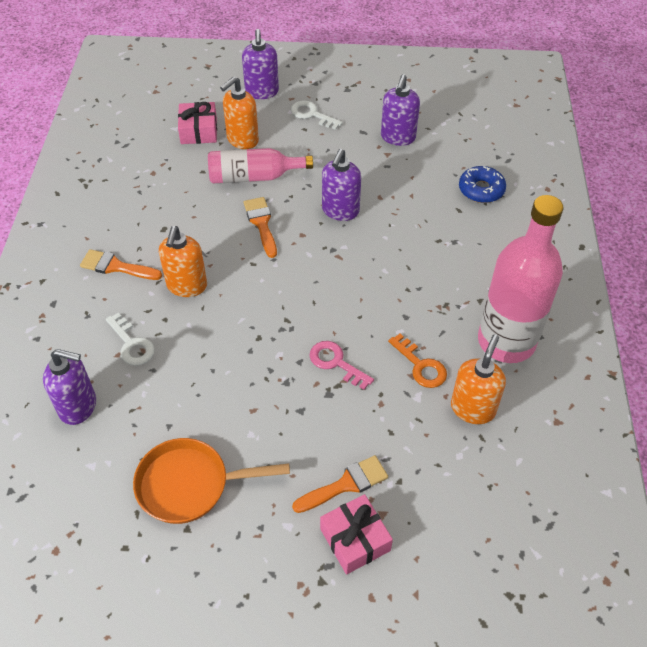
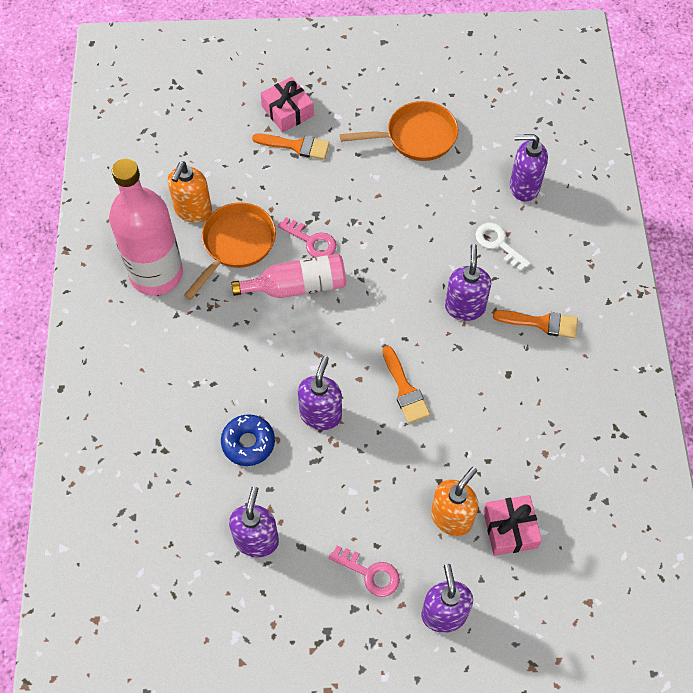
camera: 175 degrees right, 10 degrees up
(187, 286) = (465, 307): orange soap dispenser -> purple soap dispenser
(254, 177) = (426, 457): pink bottle -> pink bottle (297, 286)
(312, 115) = (370, 573): white key -> pink key
(346, 484) = (296, 146): orange brush -> orange brush turned 135 degrees counterclockwise
(420, 366) = (236, 244): orange key -> orange pan
(481, 190) = (160, 460): blue donut -> blue donut (248, 443)

